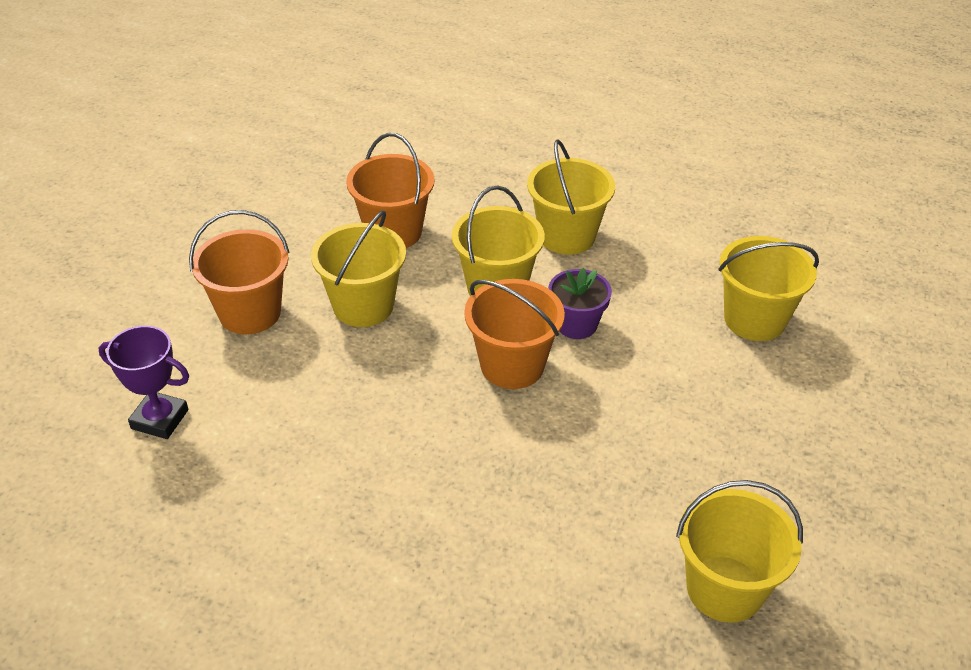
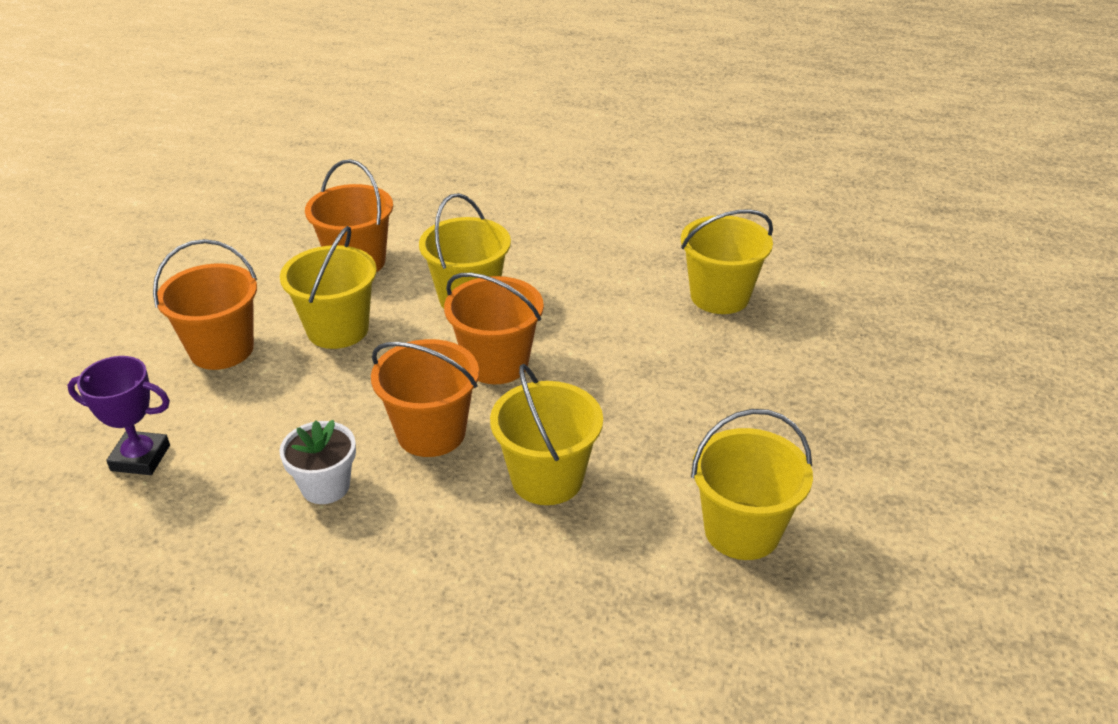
camera: 10 degrees left, 5 degrees down
(326, 476) = (325, 486): none -> white flower pot
(435, 433) = (431, 433): none -> orange bucket
(567, 236) = (528, 247): yellow bucket -> yellow bucket (547, 478)
(576, 324) = (552, 321): purple flower pot -> none

